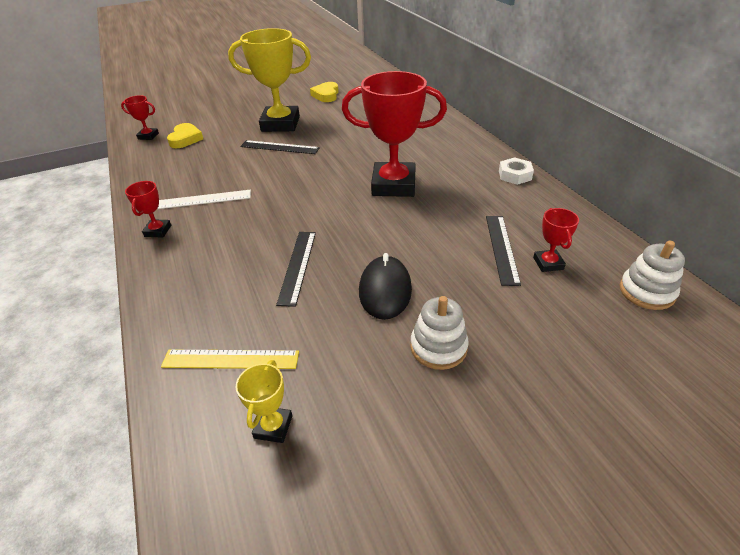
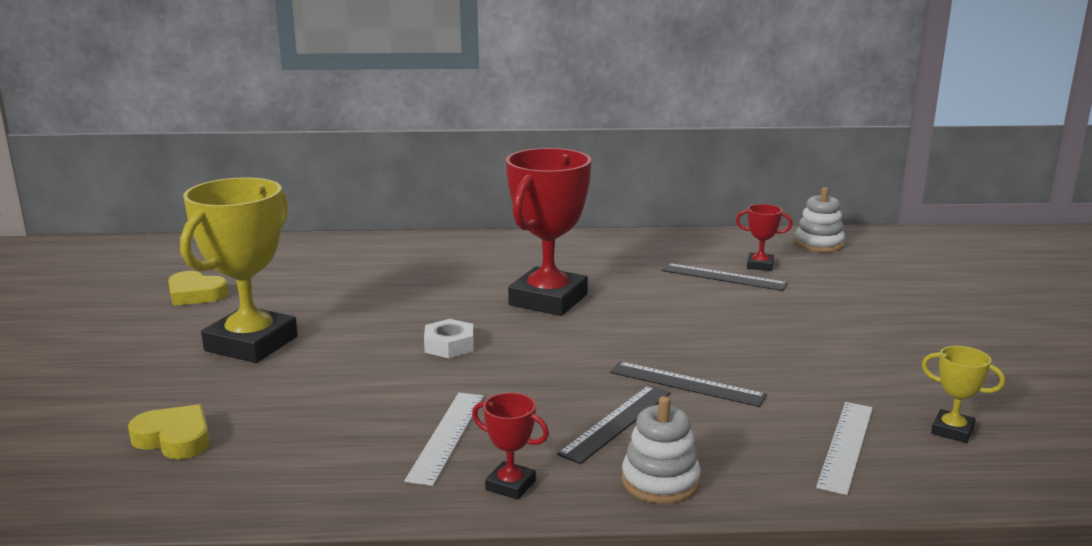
camera: 70 degrees left, 20 degrees down
(148, 136) = (89, 483): red trophy -> none
(230, 359) = (845, 445): yellow ruler -> white ruler
(279, 147) = (340, 355): black ruler -> black ruler (616, 422)
(385, 290) = (762, 342): black mouse -> none
(438, 347) = (861, 335): white stacking toy -> white stacking toy (660, 481)
(515, 175) = (591, 240): white nut -> white nut (449, 345)

